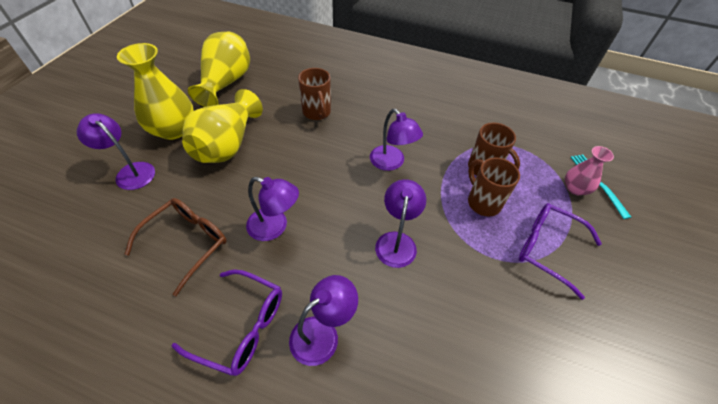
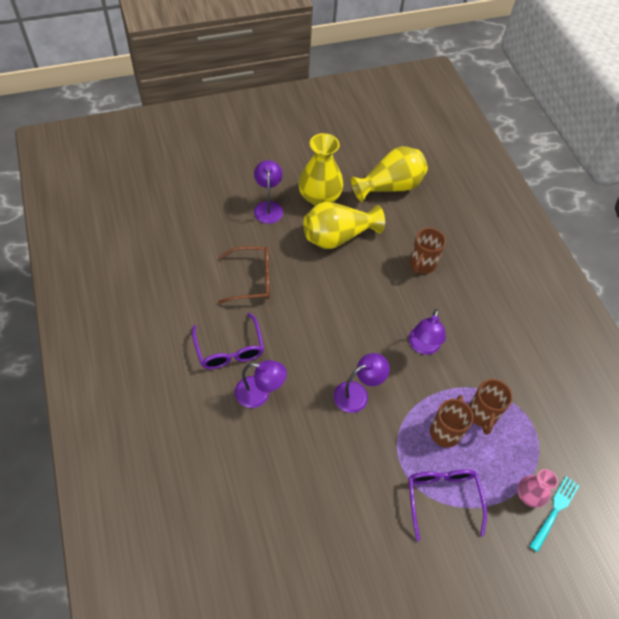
camera: 50 degrees right, 5 degrees up
(275, 227) = (303, 316): purple lamp -> none

